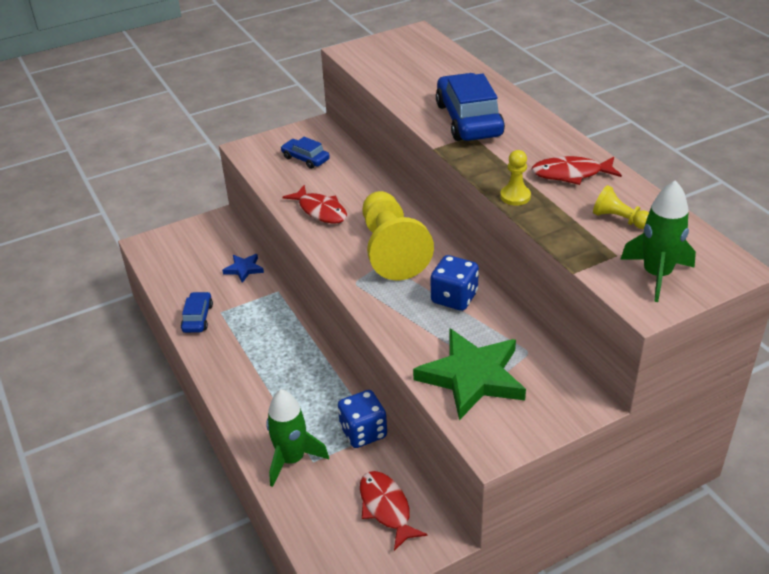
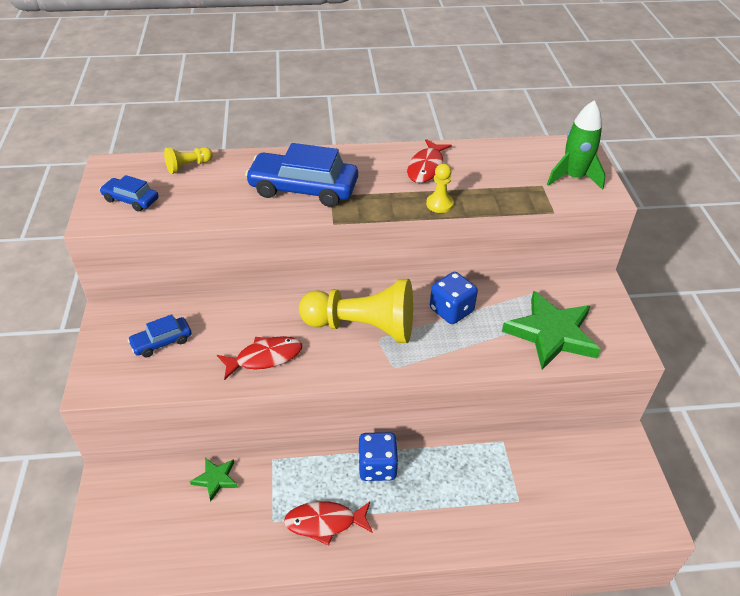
camera: 70 degrees left, 5 degrees up
(198, 318) = (269, 546): blue car -> blue car (131, 200)
(244, 269) = (216, 479): blue star -> green star
(292, 459) = (511, 516): green rocket -> none
(363, 432) = (498, 452): blue dice -> blue dice (377, 467)
(386, 508) = (587, 464): red fish -> red fish (325, 522)
(619, 219) = (500, 168): yellow pawn -> yellow pawn (188, 166)

